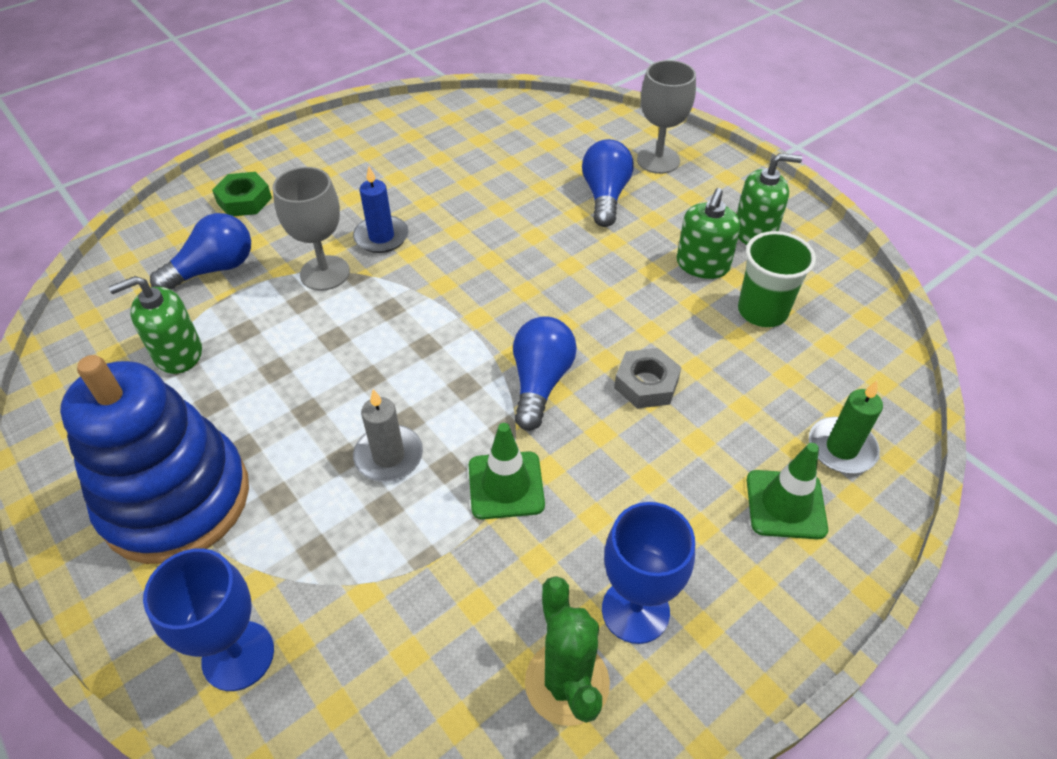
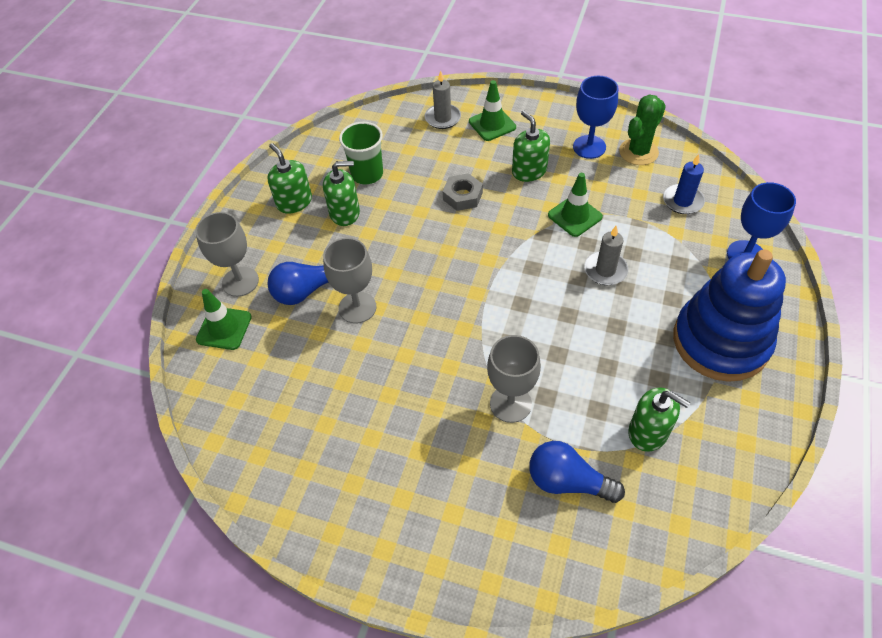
camera: 120 degrees left, 5 degrees up
(244, 200) = (482, 532): green nut -> none
(381, 237) = (448, 396): blue candle -> blue candle (682, 201)
(540, 382) = (500, 237): blue light bulb -> none
(548, 221) = (357, 307): none -> grey goblet
(605, 135) = (224, 328): none -> green traffic cone
(639, 488) = (529, 171): none -> green soap dispenser
(841, 448) = (442, 118): green candle -> grey candle

